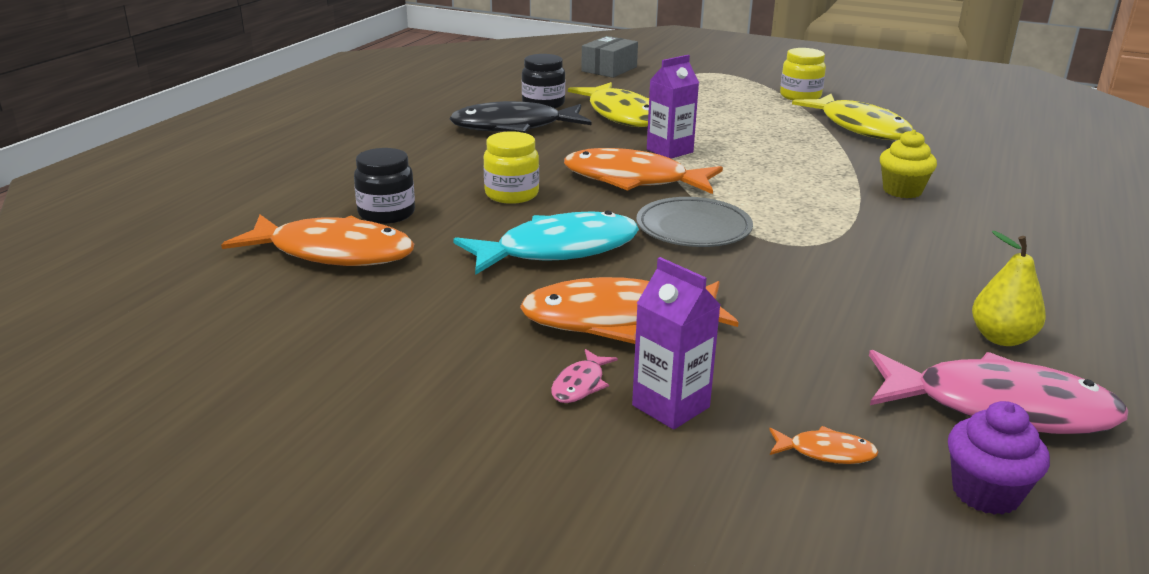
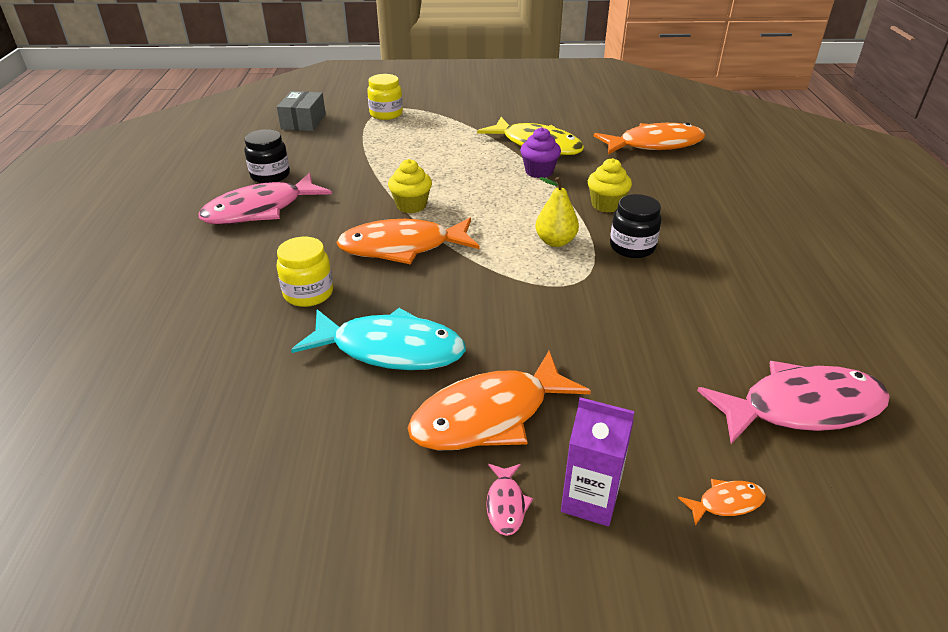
camera: 25 degrees left, 10 degrees up
(333, 253) = (181, 421): orange fish -> orange fish (654, 145)
(386, 214) = (204, 352): black jar -> black jar (632, 247)
(514, 127) = (260, 210): black fish -> pink fish
(558, 250) = (390, 349): turquoise fish -> turquoise fish turned 60 degrees clockwise
(621, 115) = (346, 173): yellow fish -> none
(669, 151) = (411, 206): purple carton -> yellow cupcake
(693, 228) = (483, 289): grey plate -> none
(800, 96) = (474, 121): yellow jar -> yellow jar (386, 114)
(985, 493) = (846, 498): purple cupcake -> purple cupcake (539, 172)
(1001, 338) = (759, 337): yellow pear -> yellow pear (555, 241)

